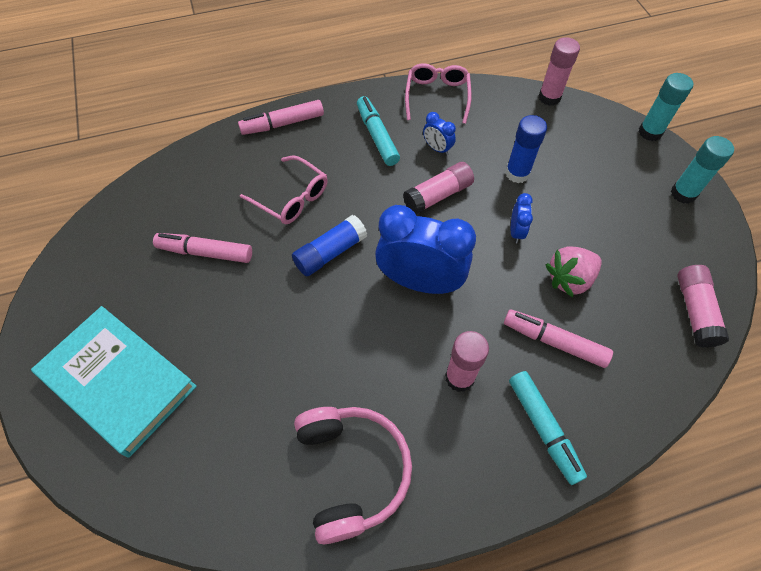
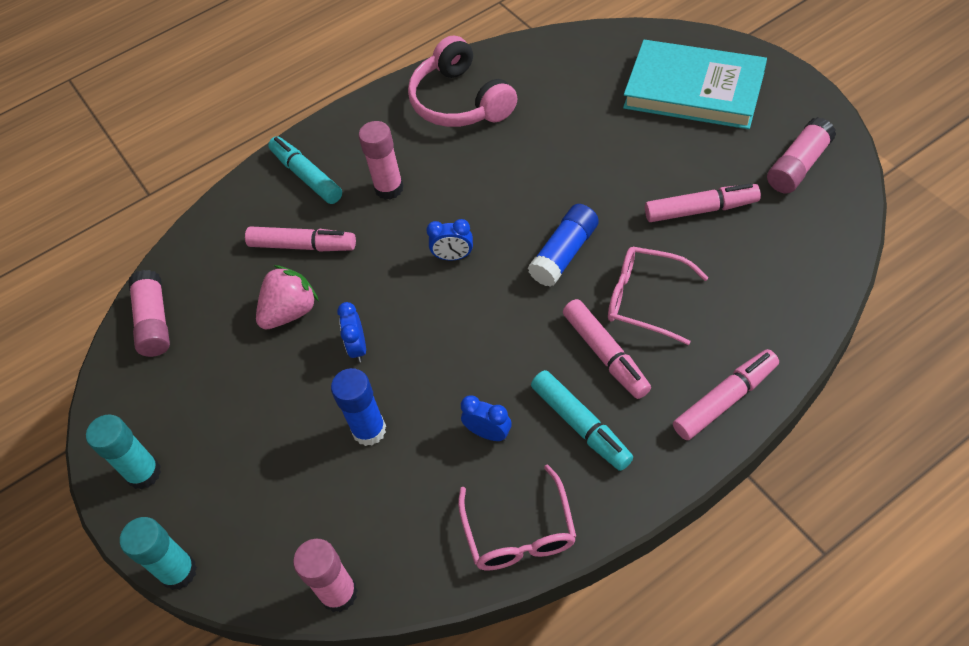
camera: 170 degrees right, 5 degrees down
(339, 171) = (605, 354): none -> pink marker
(420, 282) = (453, 256): blue clock -> blue clock, size x0.44
(438, 195) = (465, 363): pink glue stick -> pink glue stick (798, 166)

